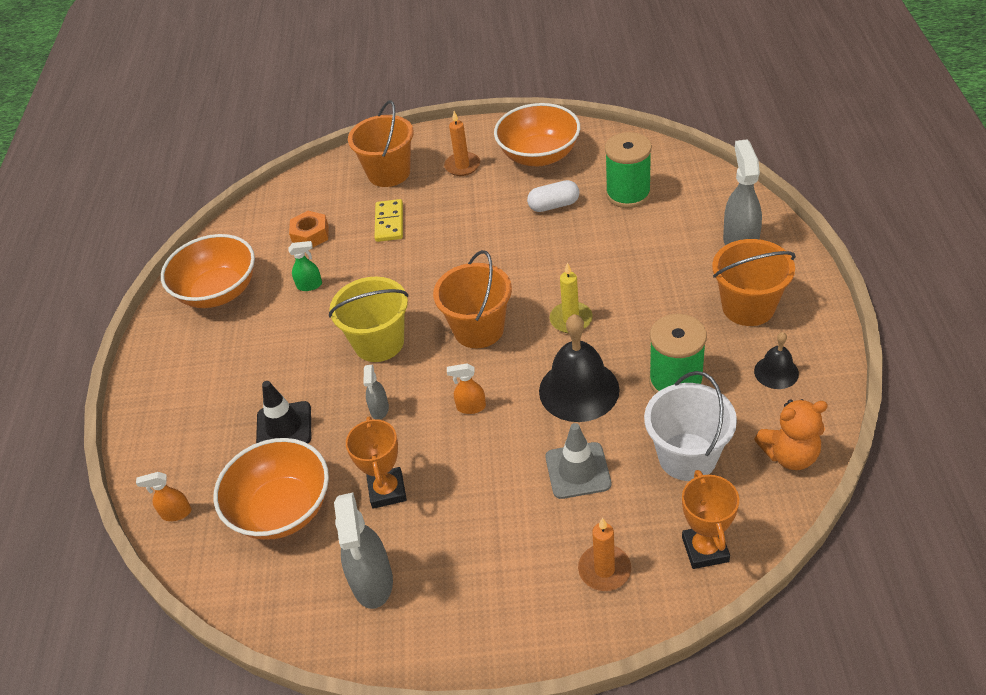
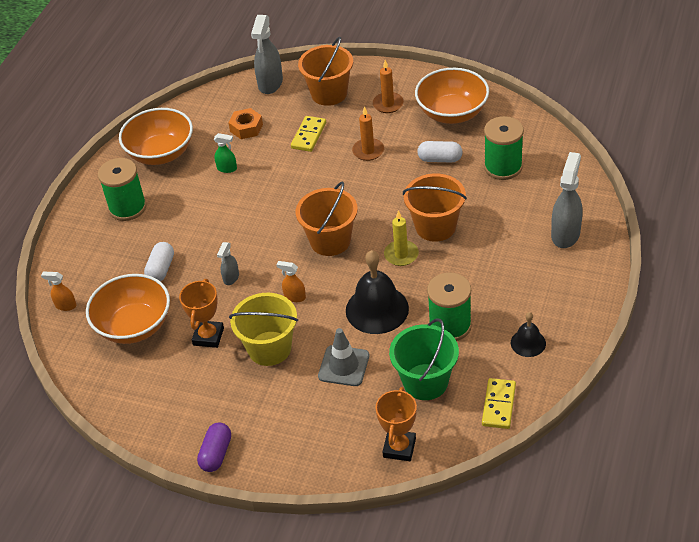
camera: 20 degrees right, 0 degrees up
(205, 366) = (127, 207): none -> green spool
(284, 427) = (161, 269): black traffic cone -> white capsule
(372, 582) = (169, 393): grey spray bottle -> grey spray bottle (270, 84)
(379, 343) = (254, 228): yellow bucket -> yellow bucket (269, 348)
(476, 642) = (216, 454): none -> purple capsule
(604, 570) = (324, 437): orange candle -> orange candle (368, 151)
(687, 457) = (425, 382): white bucket -> green bucket
(748, 307) = (539, 287): orange bucket -> orange bucket (435, 226)
(790, 455) = (499, 405): orange teddy bear -> yellow domino

